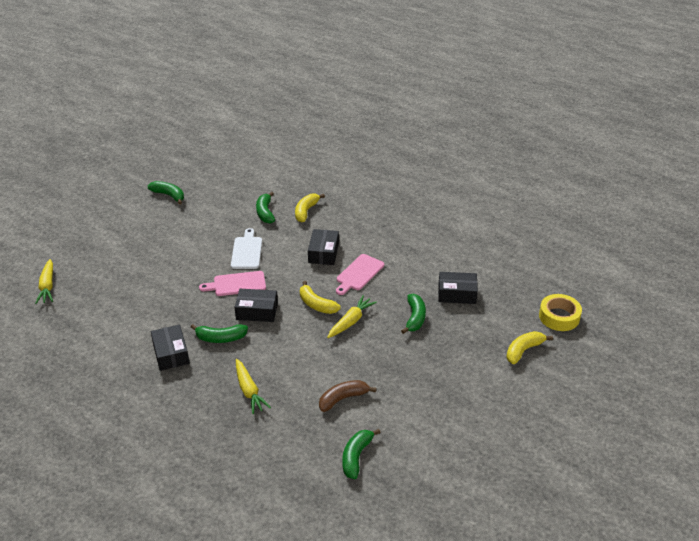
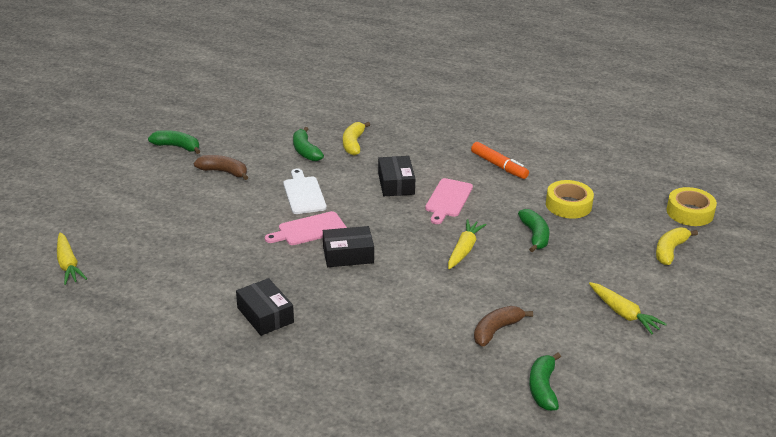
camera: 15 degrees left, 5 degrees down
(194, 223) = (223, 172): none -> brown banana
(220, 338) = (318, 289): green banana -> none
(249, 390) = (381, 340): yellow carrot -> yellow carrot (623, 313)
(316, 305) = (415, 238): yellow banana -> none
(415, 248) = (499, 166): none -> orange marker
(457, 294) = (568, 205): black box -> yellow tape

